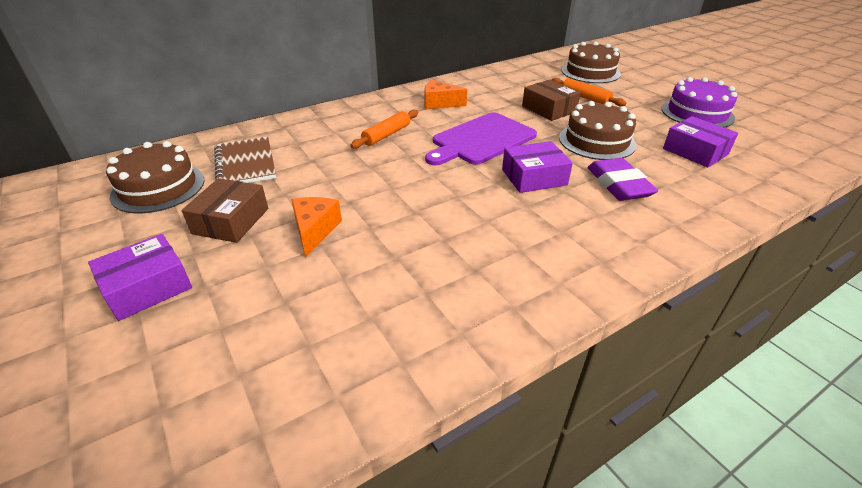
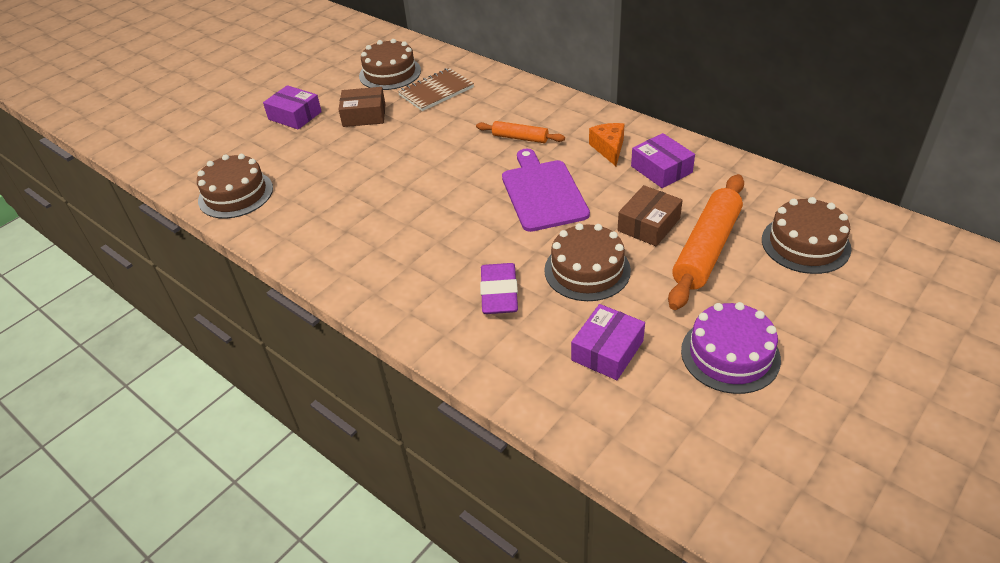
camera: 75 degrees right, 5 degrees up
(305, 387) = (235, 194): none -> brown cake
(315, 230) = (366, 151): orange cheese -> none
(481, 140) = (542, 193): purple cutting board -> purple cutting board turned 45 degrees clockwise
(534, 177) = (487, 237): purple box -> purple box (661, 169)
(585, 98) = (706, 249): orange rolling pin -> orange rolling pin, size x1.88
(618, 185) = (499, 293): purple eraser -> purple eraser turned 60 degrees counterclockwise

